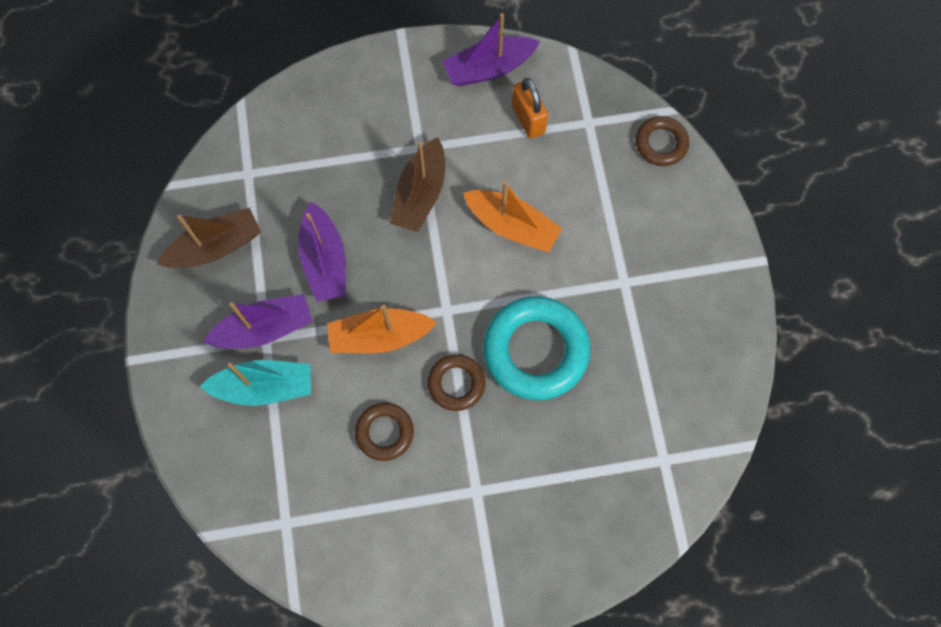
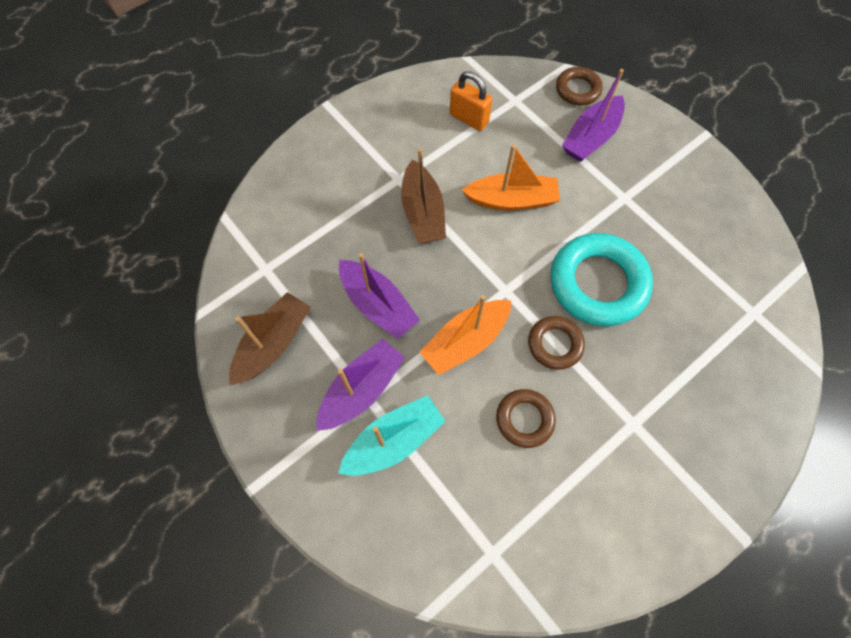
camera: 30 degrees left, 5 degrees down
(489, 68) = (414, 97): purple boat -> purple boat (591, 137)

